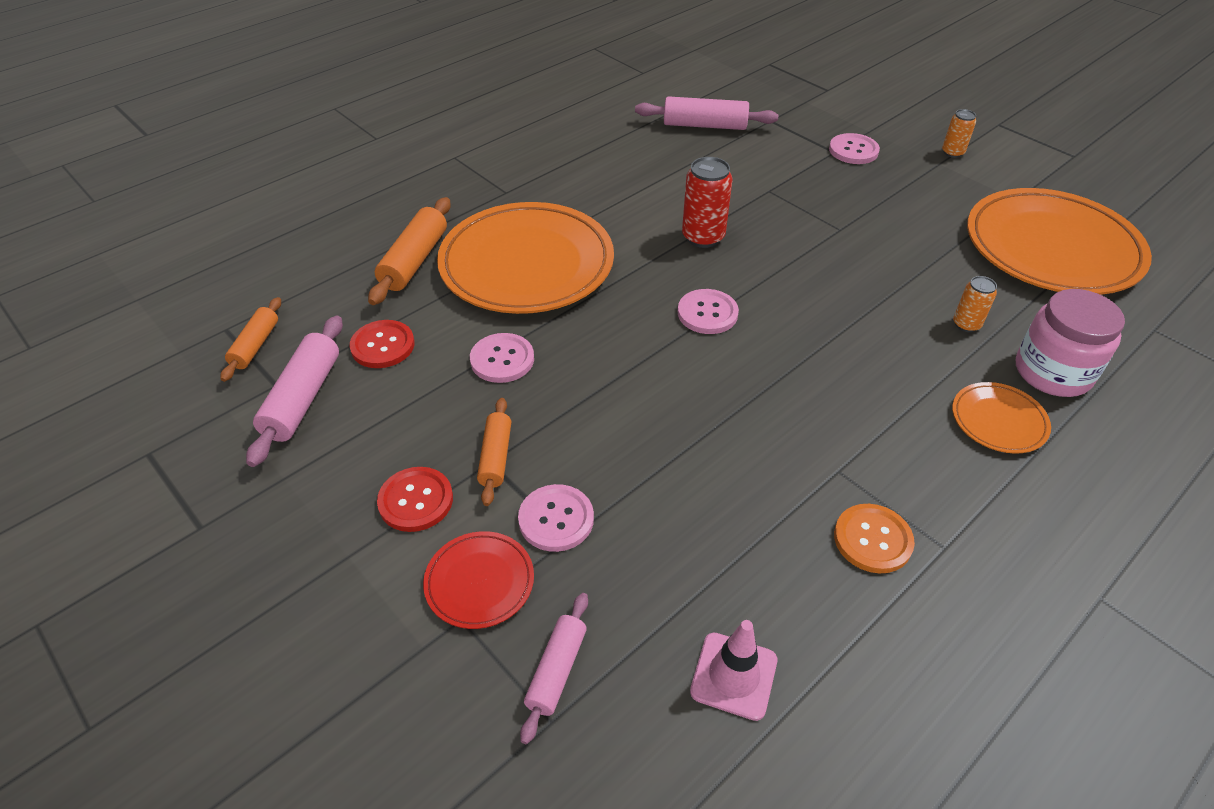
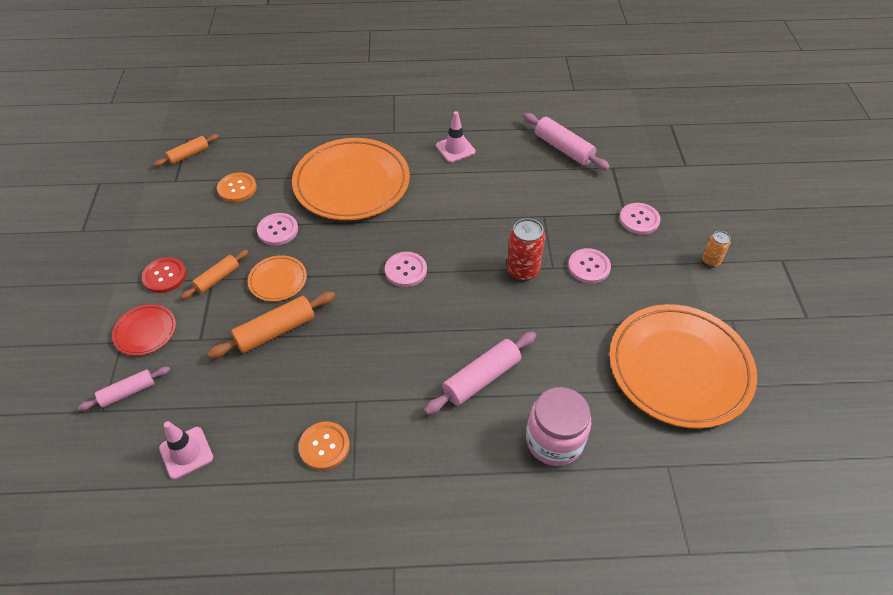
camera: 40 degrees right, 5 degrees up
(303, 398) = (178, 195): pink rolling pin -> pink rolling pin (481, 378)
(383, 346) = (237, 188): red button -> orange button
(414, 260) = (303, 149): orange rolling pin -> orange rolling pin (276, 331)
(556, 519) = (205, 327): pink button -> pink button (589, 267)
(597, 175) = (455, 149): none -> pink traffic cone
(703, 237) = (464, 223): red can -> red can (522, 270)
(966, 324) = (544, 376): orange can -> none
(998, 421) = (478, 441): orange plate -> orange plate (278, 280)

